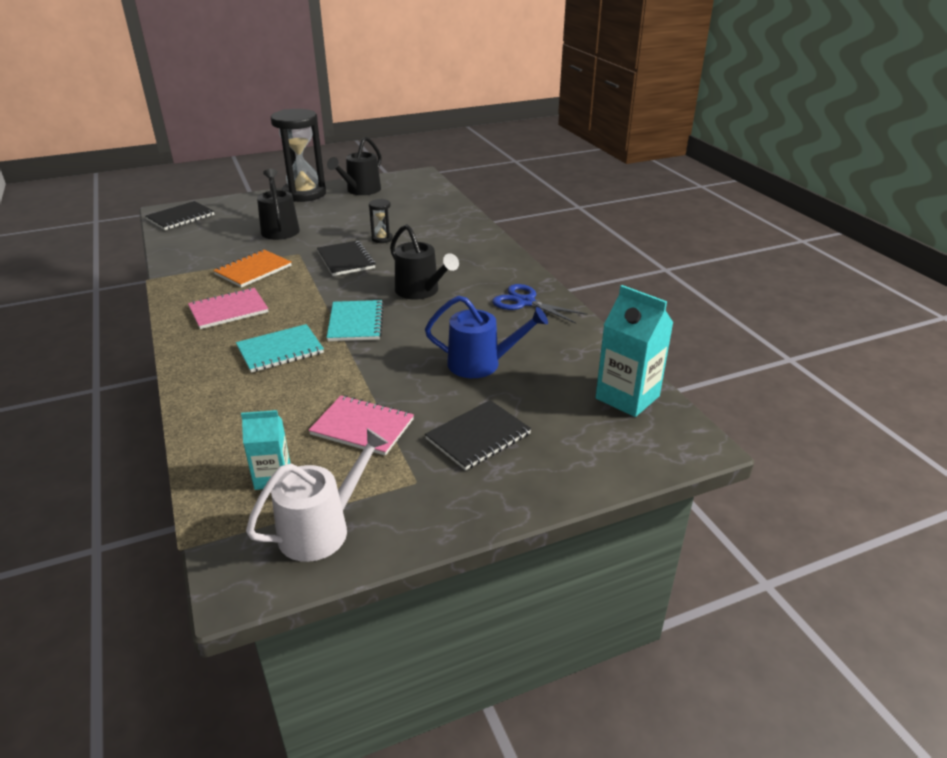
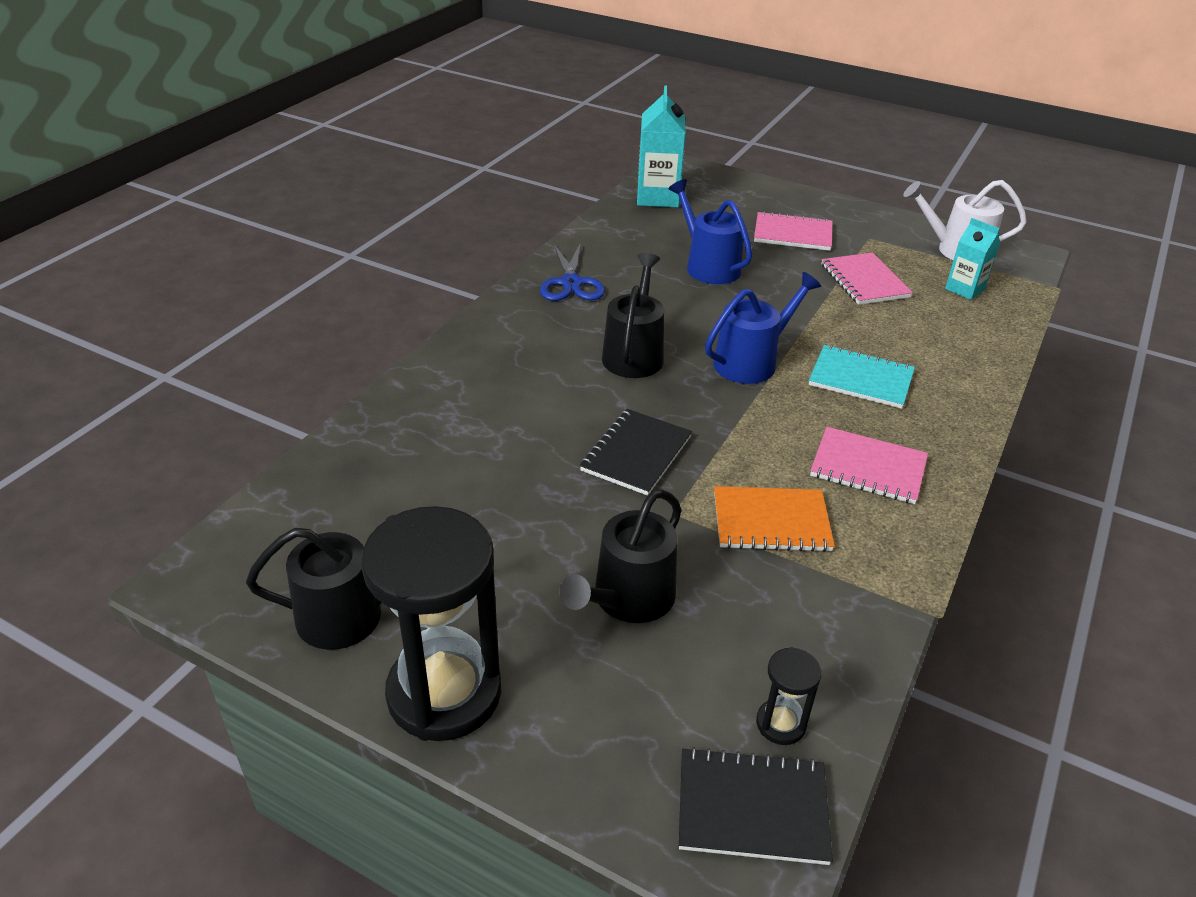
camera: 130 degrees left, 5 degrees up
(356, 322) = (751, 362): turquoise notebook -> blue watering can
(382, 239) = (535, 459): black hourglass -> black hourglass (780, 724)
(478, 436) = (793, 234): black notebook -> pink notebook

